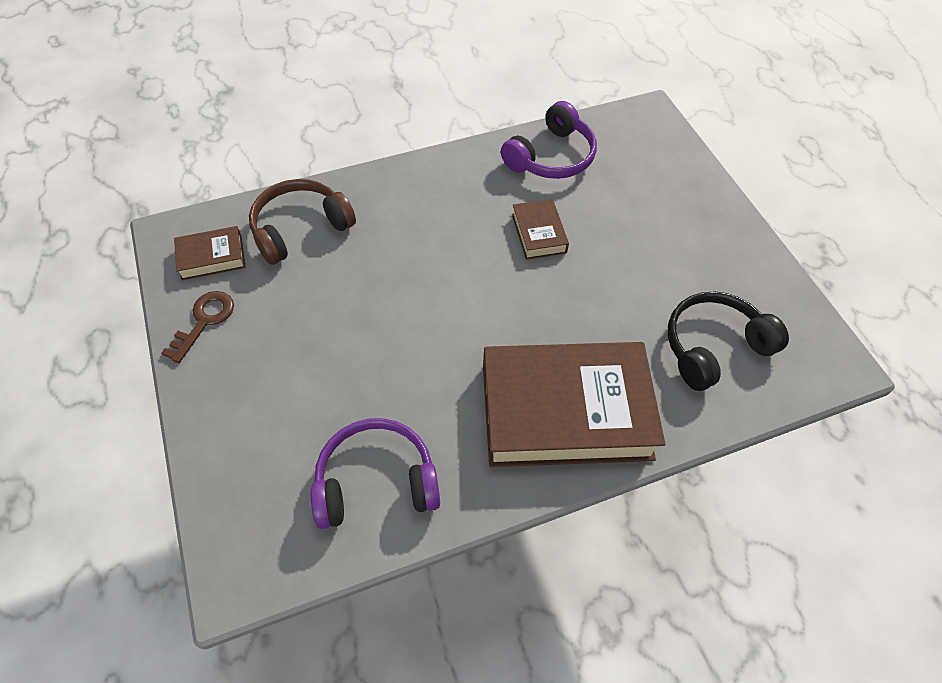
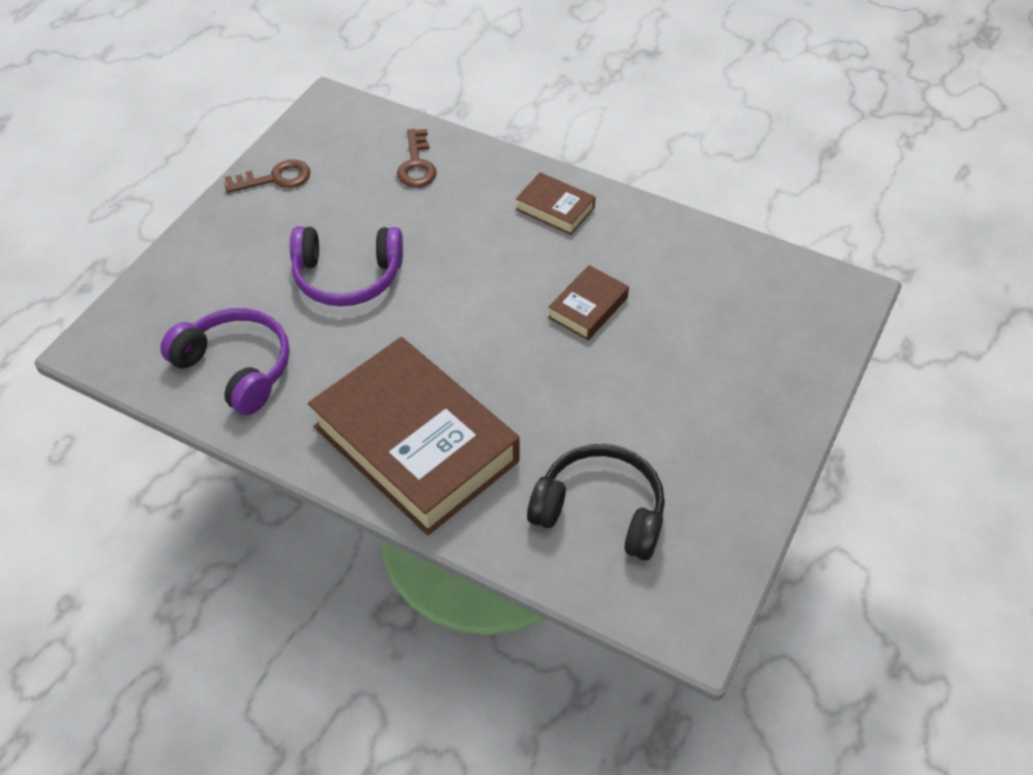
camera: 50 degrees right, 5 degrees down
(212, 257) = (335, 139): brown book -> brown book (555, 209)
(300, 229) = (416, 164): brown headphones -> brown key
(551, 156) = (692, 258): purple headphones -> purple headphones (347, 276)

